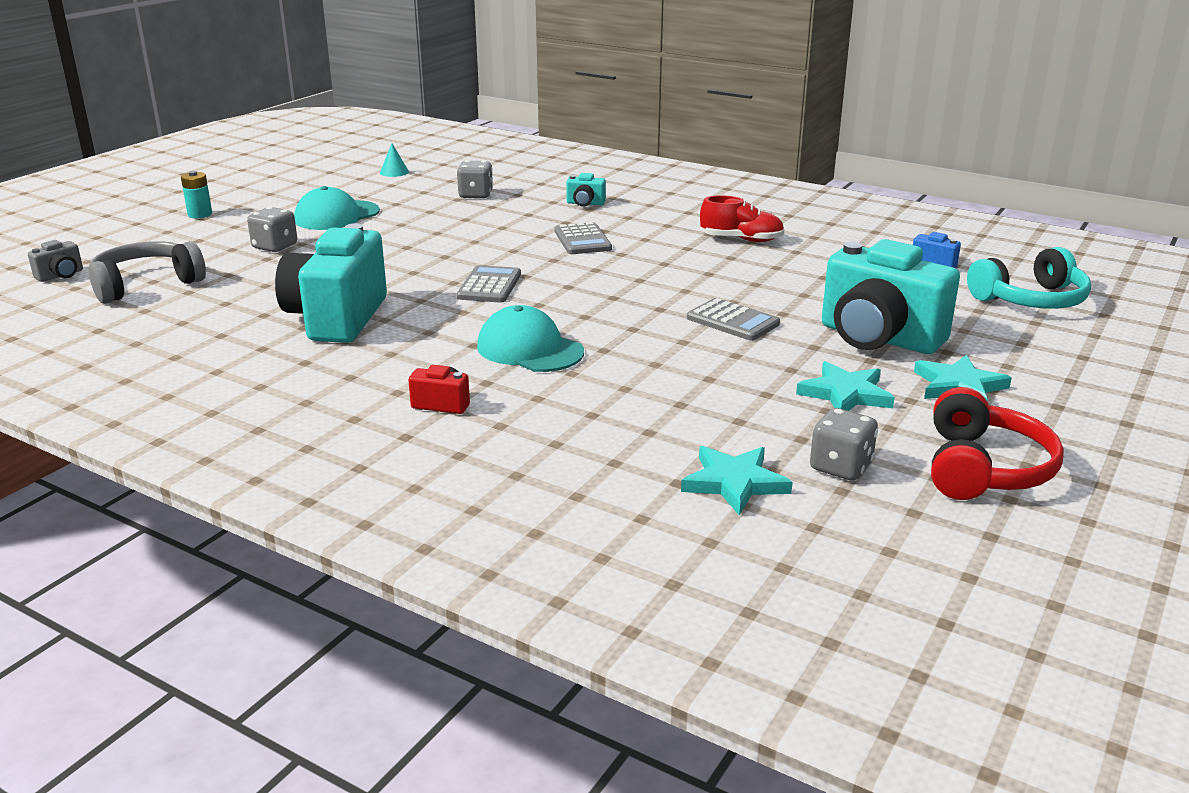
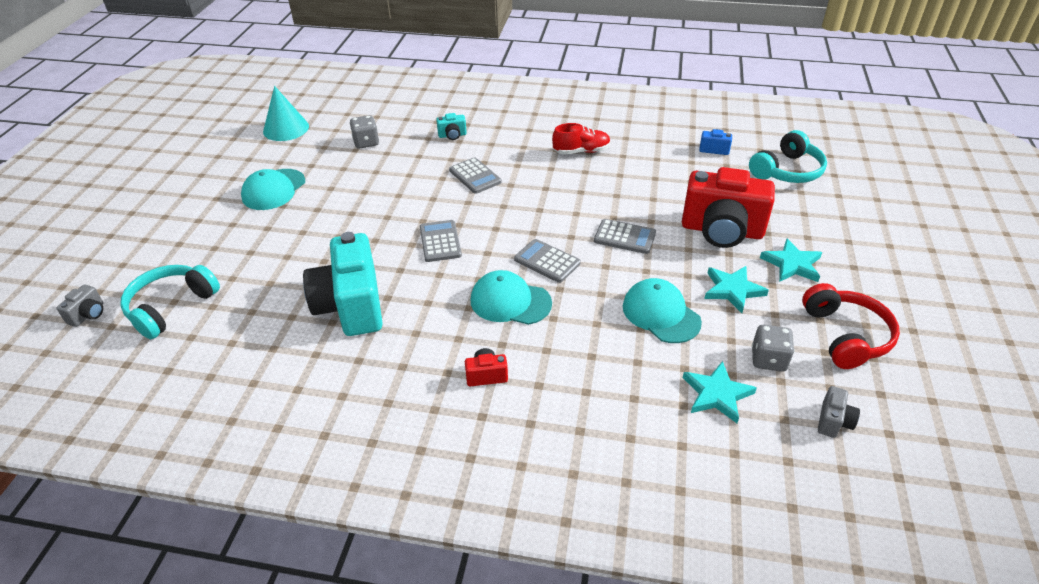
camera: 20 degrees left, 15 degrees up
(146, 285) = (171, 307): grey headphones -> turquoise headphones
(200, 214) = (159, 213): turquoise battery -> none
(275, 247) = (248, 237): grey dice -> none
(394, 172) = (286, 128): turquoise cone -> turquoise cone, size x1.99
(608, 324) = (547, 261): none -> grey calculator
(721, 396) = (661, 314): none -> turquoise cap
(878, 338) = (721, 231): turquoise camera -> red camera
(888, 545) = (833, 421): none -> grey camera

